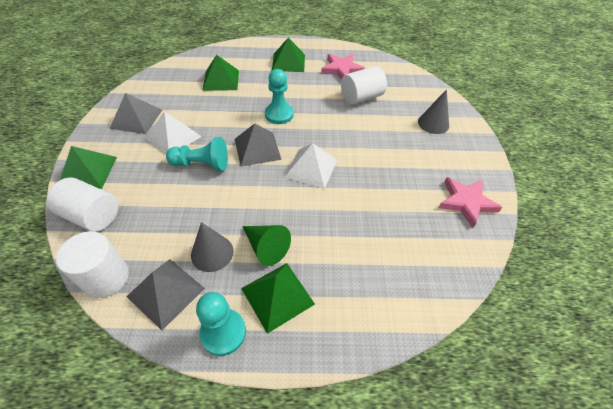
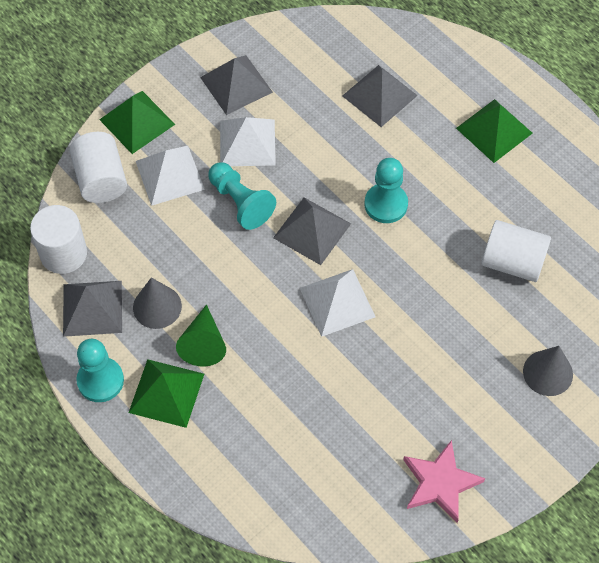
camera: 50 degrees right, 10 degrees up
(140, 181) = (169, 175): none -> white pyramid
(221, 80) = (379, 95): green pyramid -> grey pyramid
(341, 69) = (548, 198): pink star -> none

